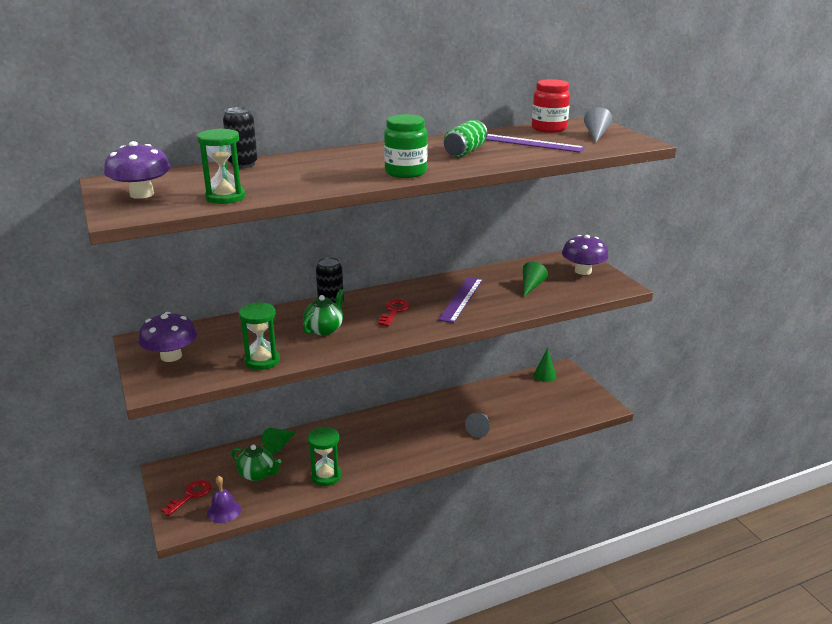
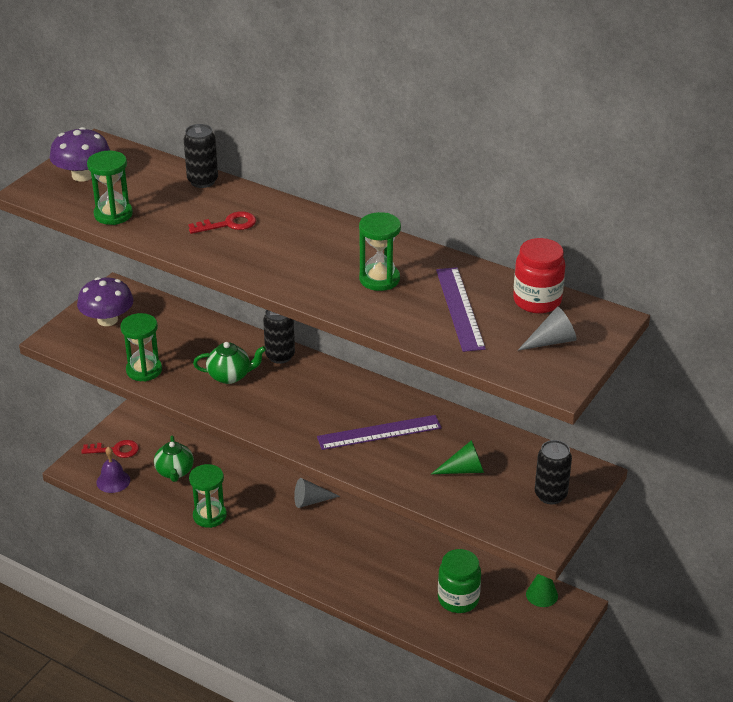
camera: 55 degrees right, 10 degrees up
(279, 445) = (226, 461): green cone -> none
(394, 311) = (307, 401): red key -> red key (228, 224)
(405, 172) = (272, 272): green jar -> green jar (458, 599)
(465, 151) = (379, 279): green can -> green hourglass
(479, 429) = (381, 586): grey cone -> grey cone (311, 501)
(583, 271) = (550, 495): purple mushroom -> black can

